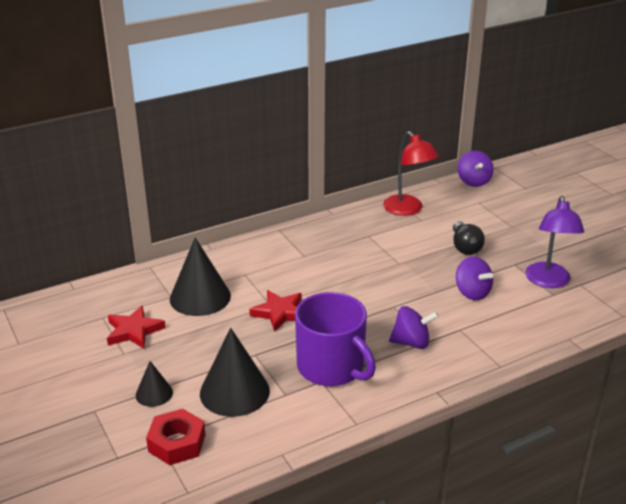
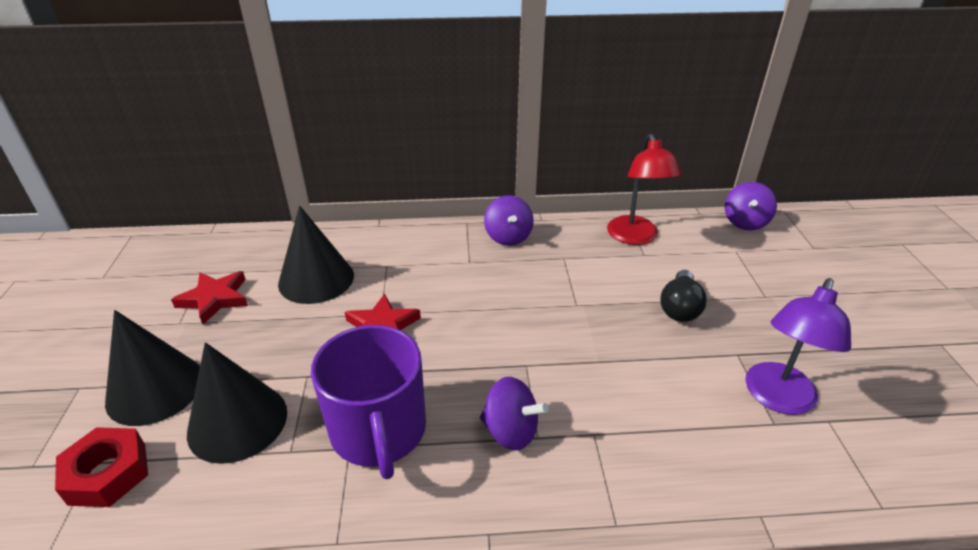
camera: 25 degrees right, 5 degrees up
(154, 393) = (155, 389): black cone -> black cone, size x1.89
(472, 292) = (648, 379): purple spinning top -> purple spinning top (508, 237)

